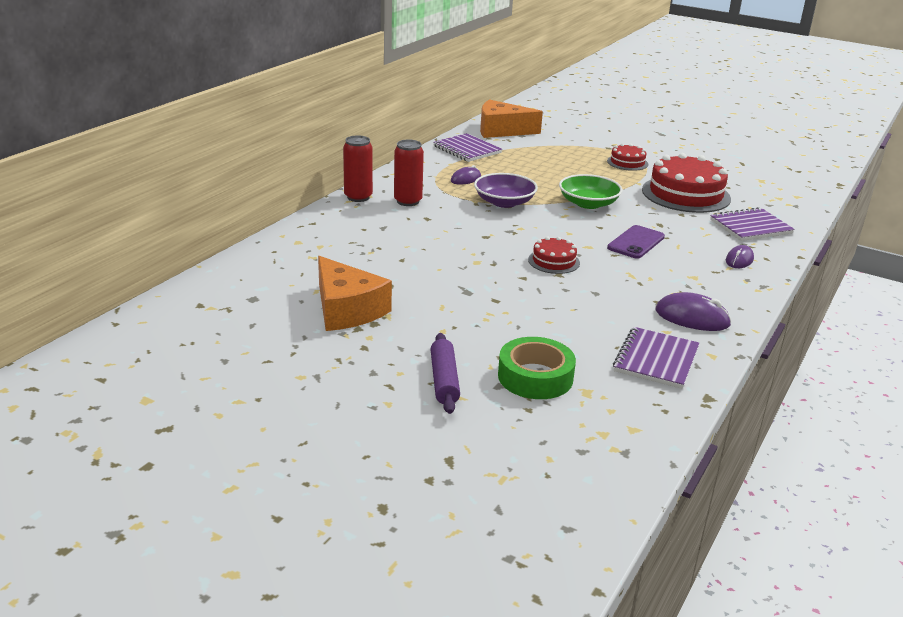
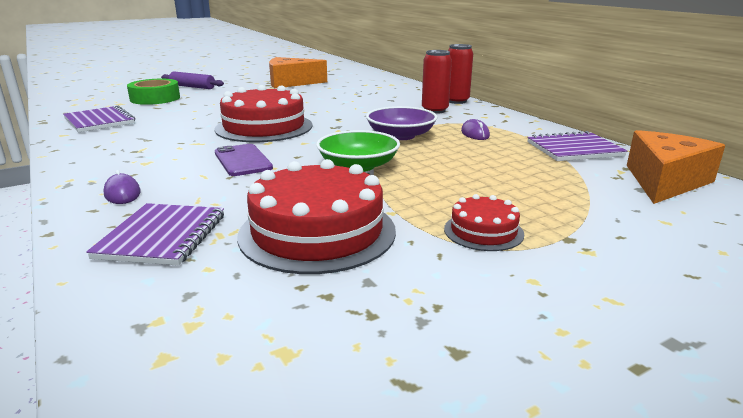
camera: 120 degrees right, 5 degrees down
(554, 261) = (264, 127): red cake -> red cake, size x1.98
(692, 317) = (105, 143): purple mouse -> none

